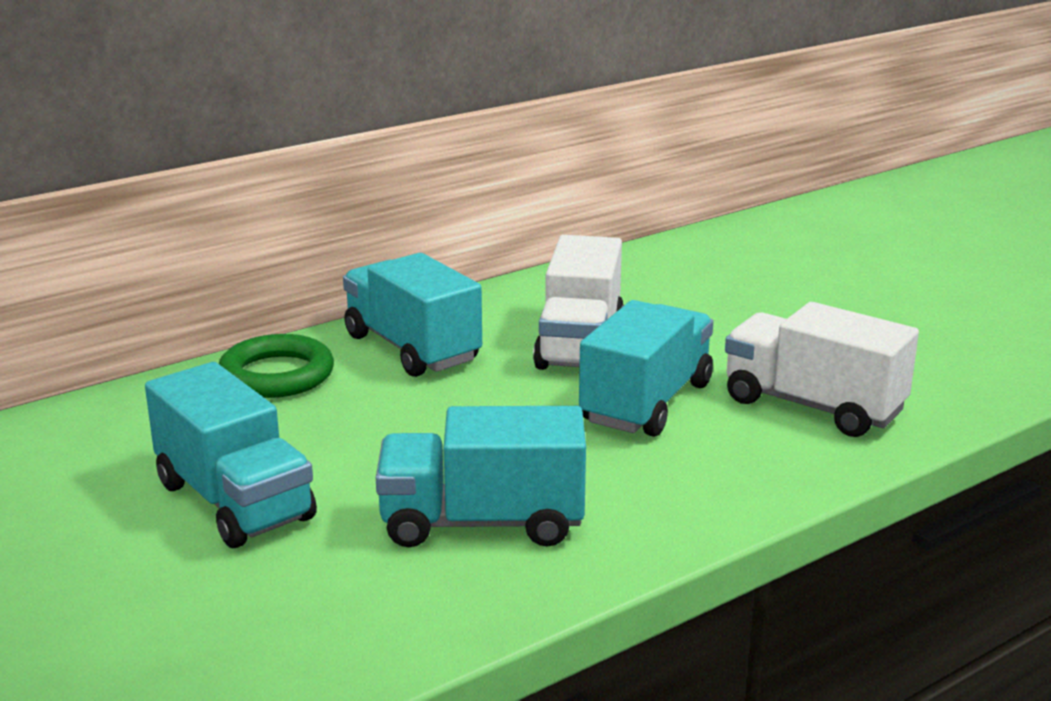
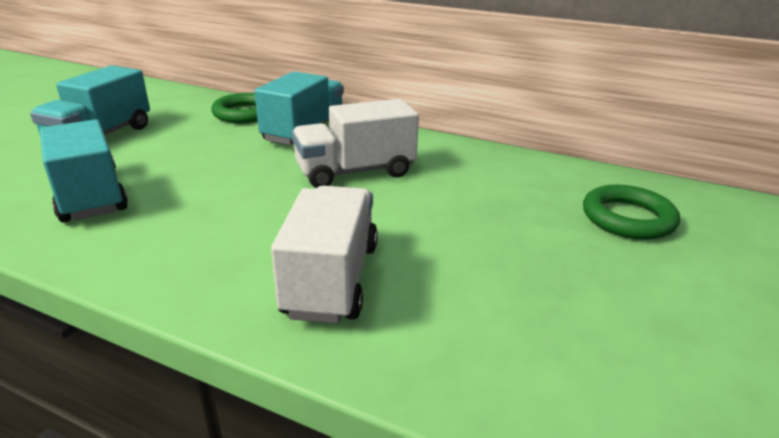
camera: 60 degrees right, 5 degrees up
(647, 403) = (284, 211): turquoise truck -> none
(800, 257) = (628, 218): none -> green ring

